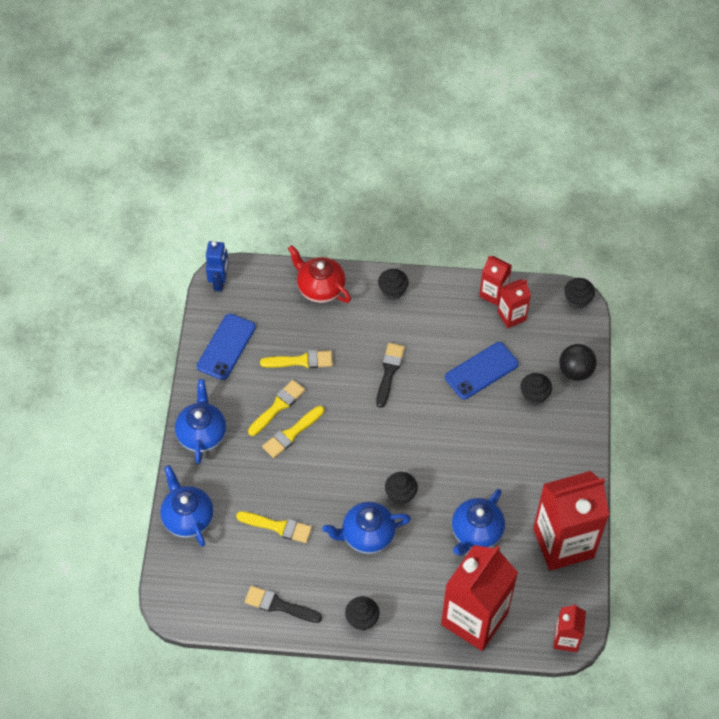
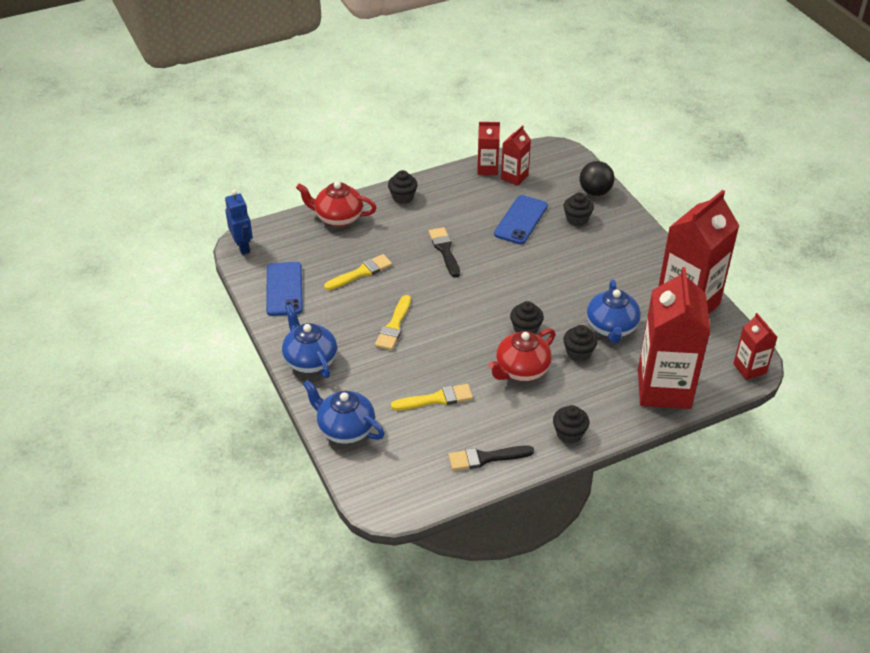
camera: 30 degrees left, 15 degrees down
(278, 406) = (366, 312): yellow brush -> none
(367, 535) = (521, 370): blue teapot -> red teapot
(577, 300) = (556, 148): black cupcake -> black cupcake (578, 352)

